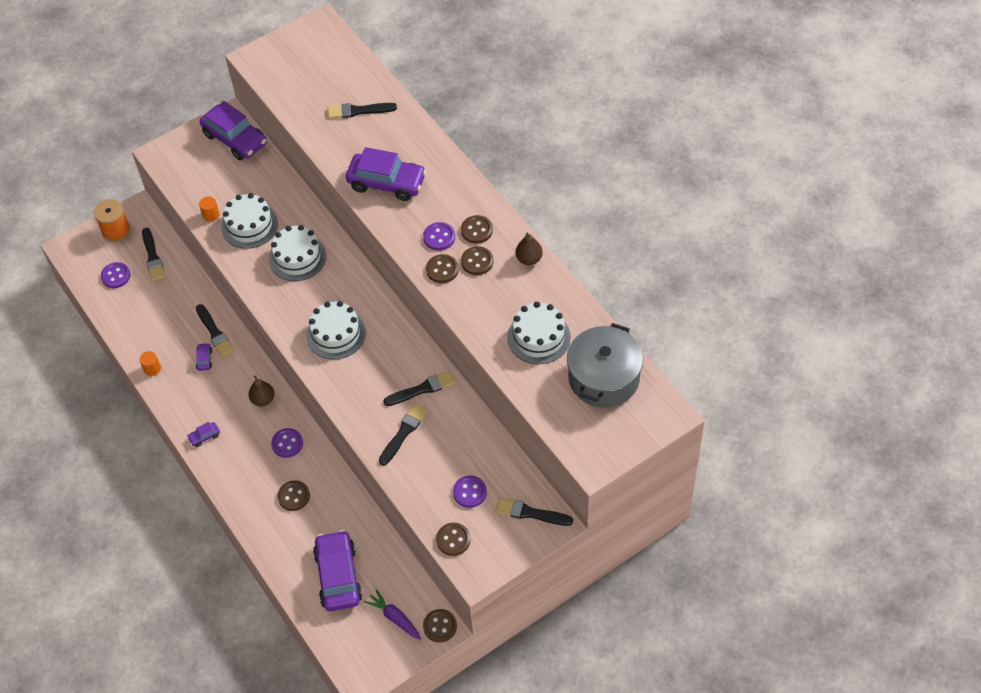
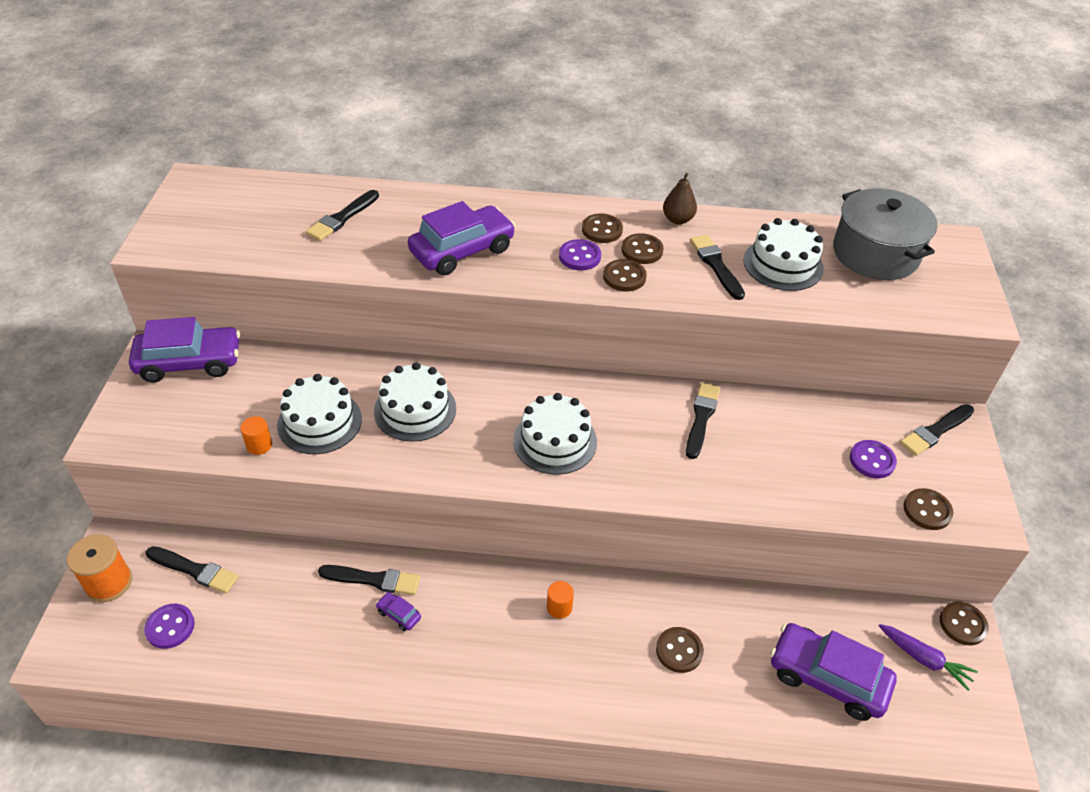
camera: 55 degrees left, 10 degrees down
(152, 369) = (350, 679): orange cylinder -> orange cylinder (559, 607)
(204, 436) = (508, 688): purple car -> none
(263, 399) = (516, 594): brown pear -> none
(287, 443) = (600, 610): purple button -> none
(395, 618) = (924, 659): purple carrot -> purple carrot turned 135 degrees counterclockwise
(403, 432) = (745, 465): black brush -> black brush (716, 265)

